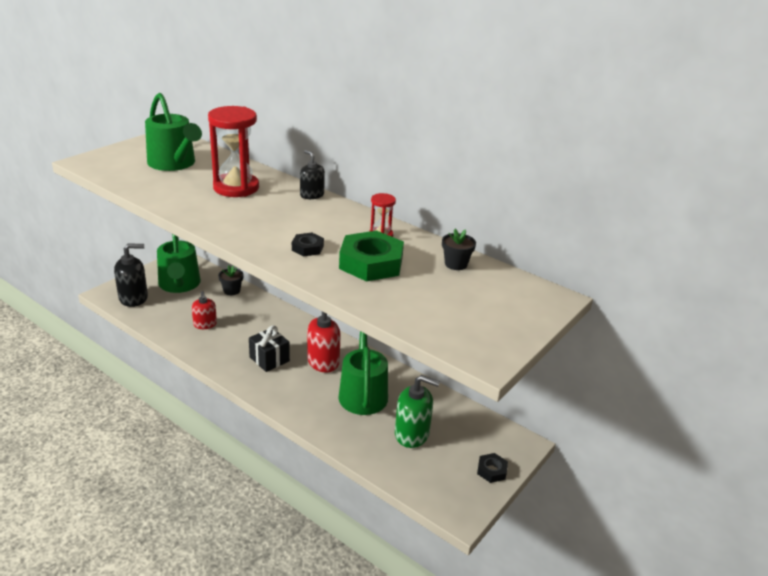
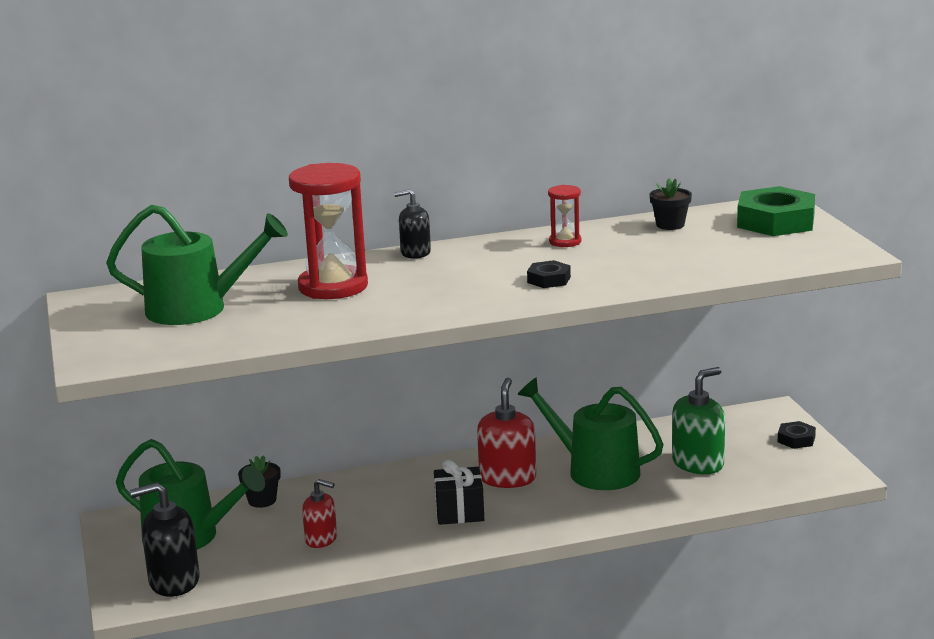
camera: 50 degrees left, 10 degrees down
(133, 298) = (174, 582): black soap dispenser -> black soap dispenser turned 120 degrees counterclockwise
(371, 263) = (621, 259): green nut -> green nut (776, 221)

